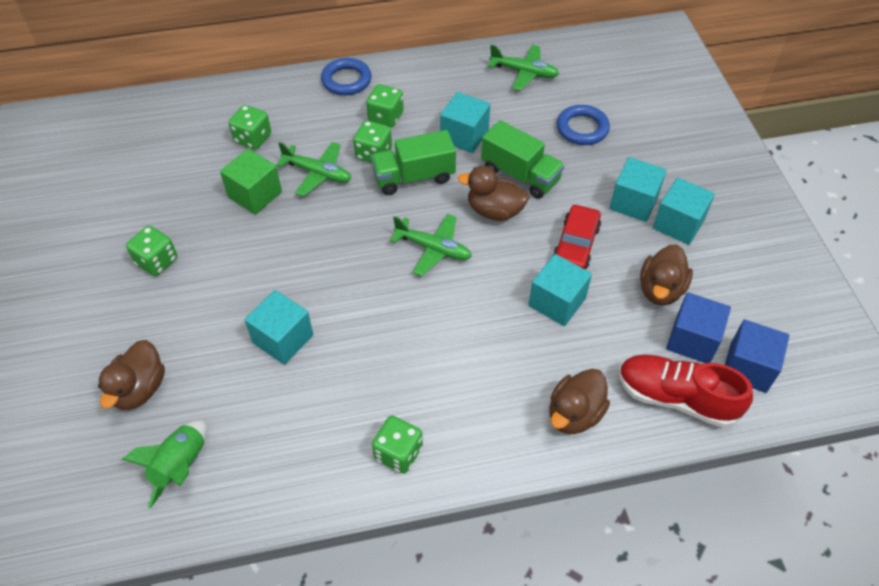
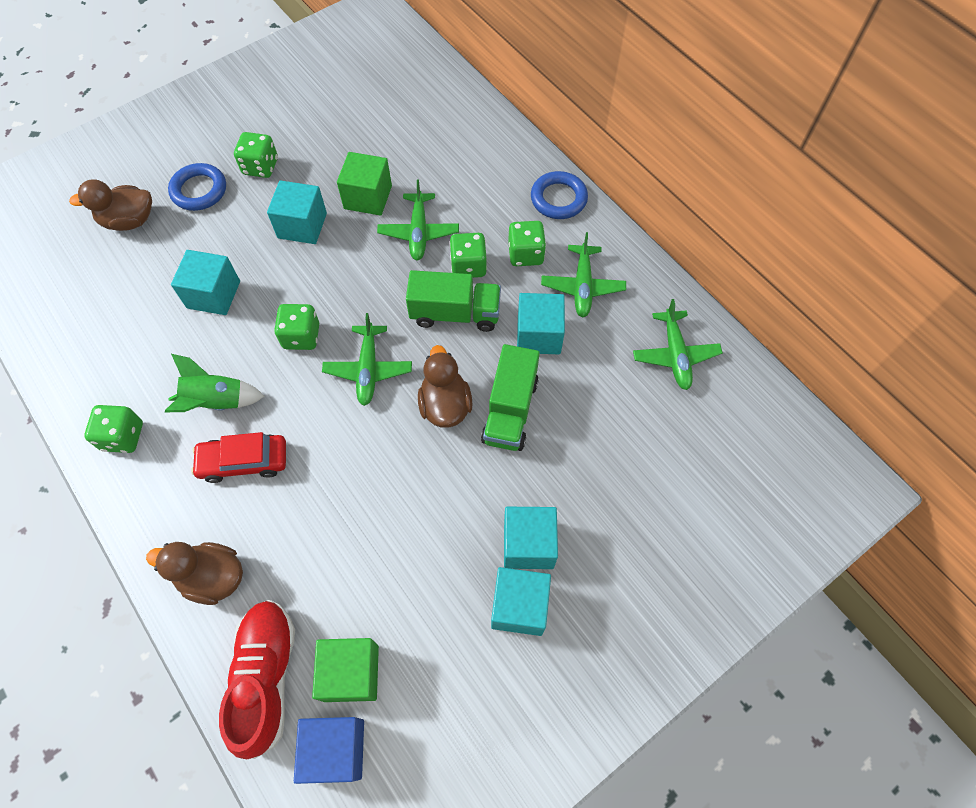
camera: 65 degrees right, 10 degrees up
(181, 466) = (66, 284): green rocket -> green rocket (217, 402)
(253, 138) = (436, 163): green dice -> green dice (301, 336)
(414, 177) = (455, 313): green truck -> green truck turned 135 degrees clockwise
(436, 97) = (582, 286): none -> green plane
(557, 302) = (347, 511): turquoise cube -> turquoise cube (302, 225)
(576, 244) = (435, 503): red car -> red car (244, 461)
(582, 128) = (618, 448): blue ring -> blue ring (199, 190)
(660, 289) = (409, 615): brown duck -> none
(692, 340) = (351, 673): blue cube -> green cube

